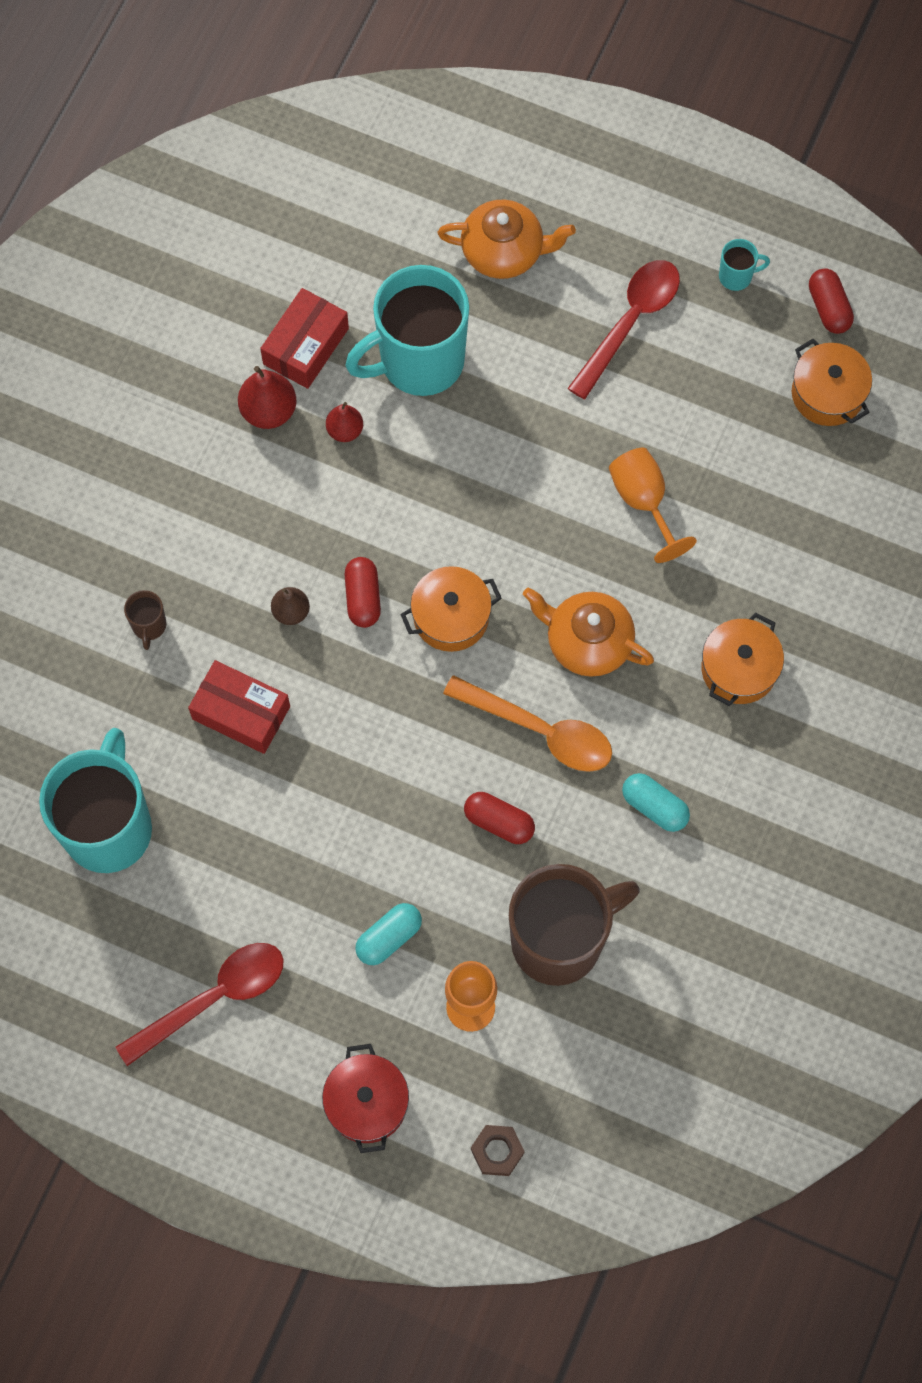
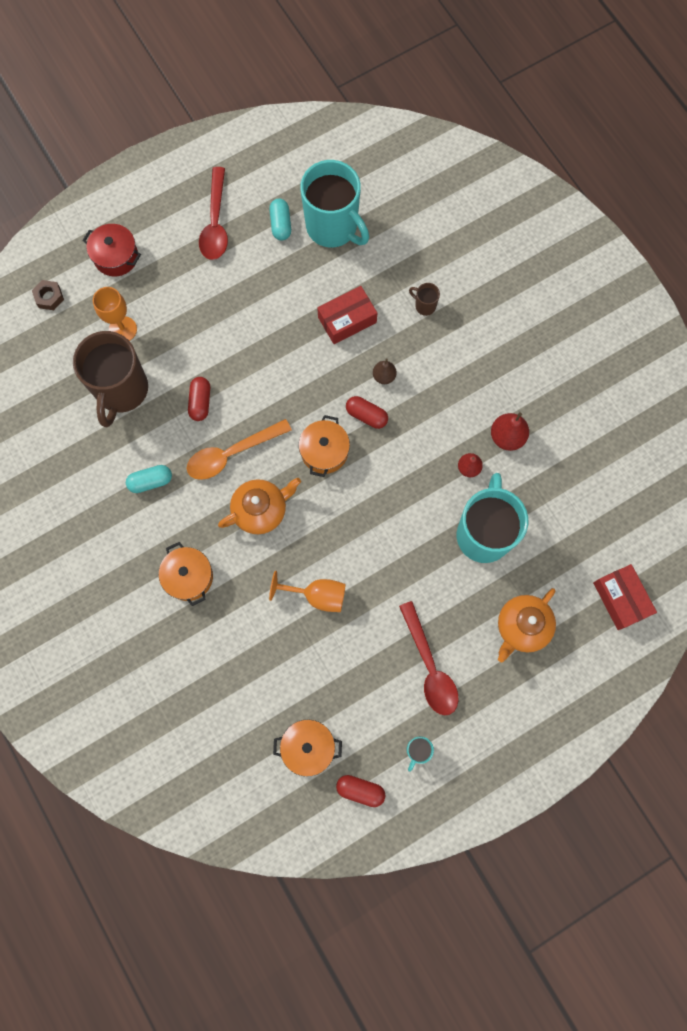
camera: 125 degrees right, 5 degrees up
(305, 346) = (533, 480): red box -> red box (621, 599)
(389, 937) = (184, 315): turquoise capsule -> turquoise capsule (281, 224)
(499, 822) = (200, 402): red capsule -> red capsule turned 60 degrees counterclockwise

